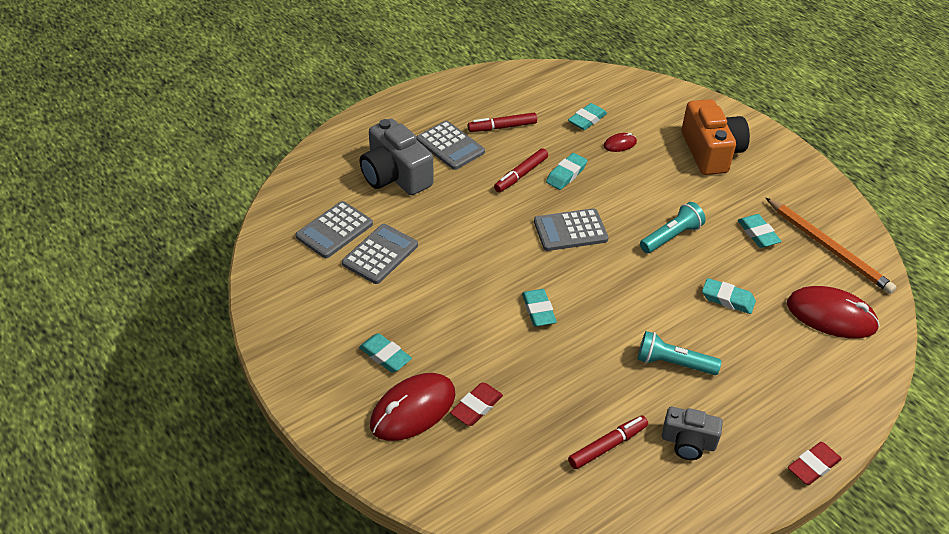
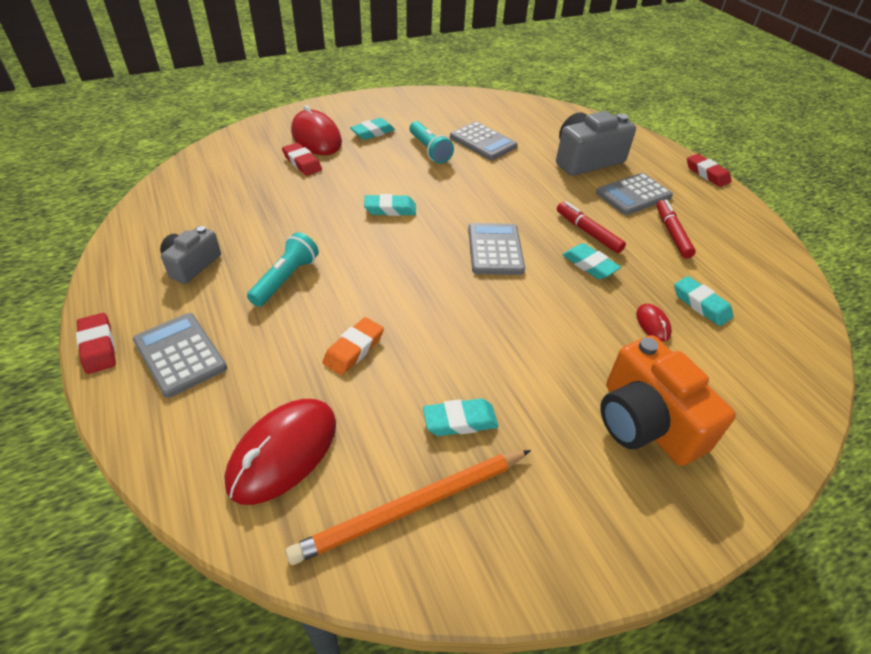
camera: 100 degrees right, 0 degrees up
(334, 230) = (515, 126): grey calculator -> grey calculator (180, 354)
(396, 99) = (707, 174): none -> red eraser
(607, 446) = (222, 217): red marker -> none
(671, 237) = (471, 328): turquoise flashlight -> turquoise flashlight (429, 150)
(711, 152) = (646, 422): orange camera -> orange camera turned 60 degrees clockwise
(727, 299) = (354, 349): turquoise eraser -> orange eraser

